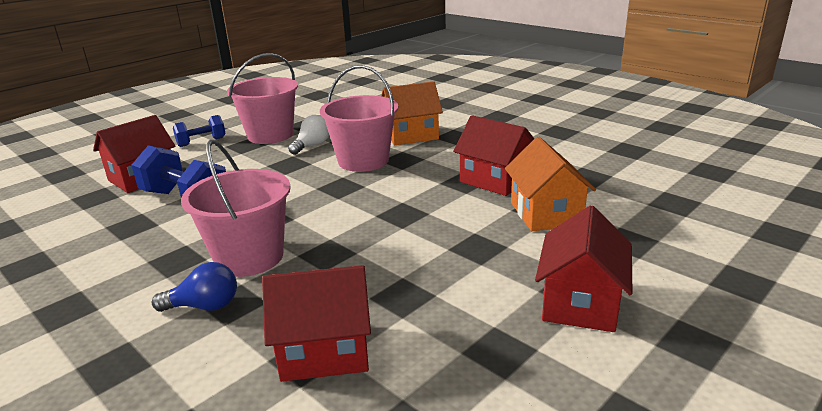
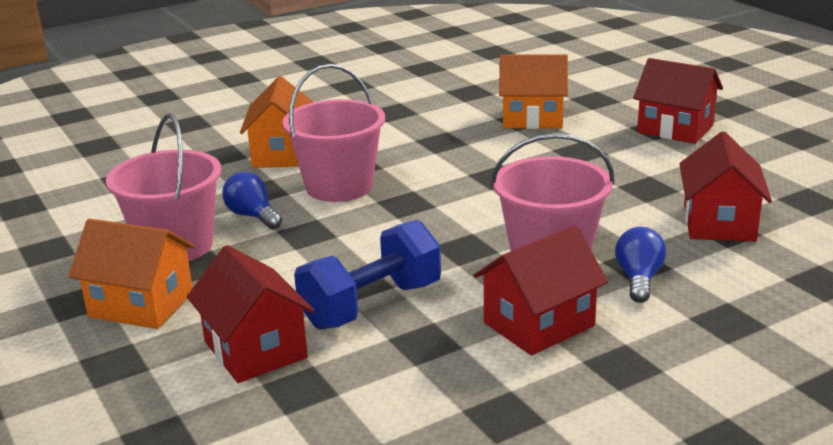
camera: 75 degrees left, 0 degrees up
(201, 142) = (141, 305): blue dumbbell -> orange house
(312, 145) = (253, 216): white light bulb -> blue light bulb
(495, 180) = (448, 128): red house -> red house (539, 324)

